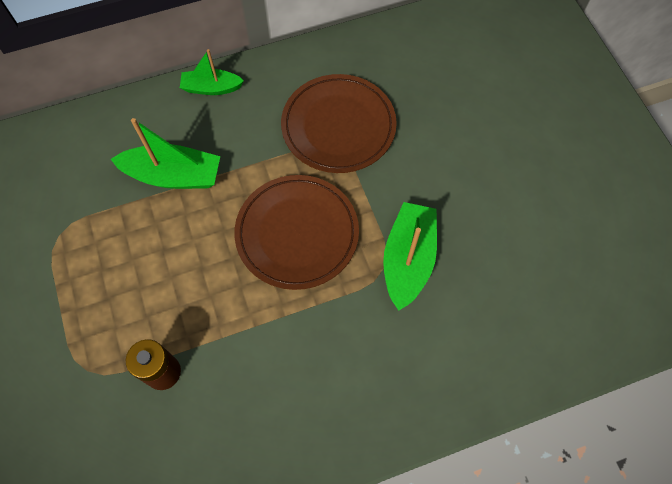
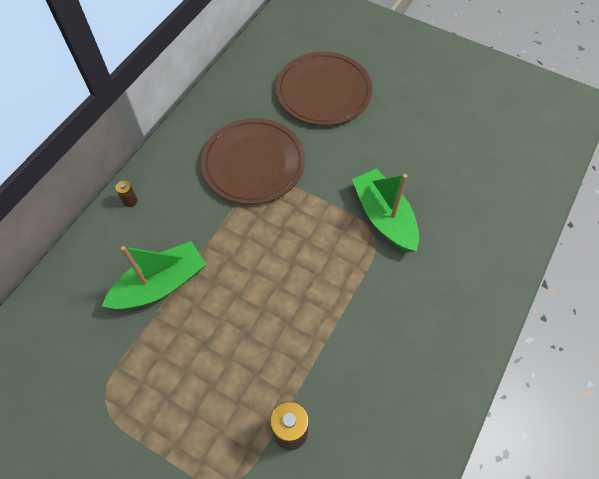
camera: 40 degrees left, 5 degrees down
(211, 88) = (130, 201): green boat -> brown battery
(297, 233) = (294, 256): brown plate -> brown plate (323, 92)

